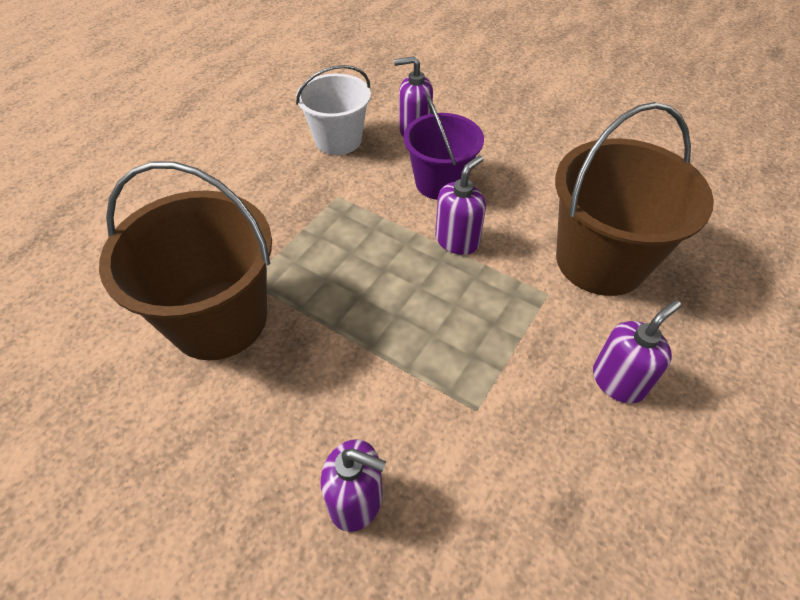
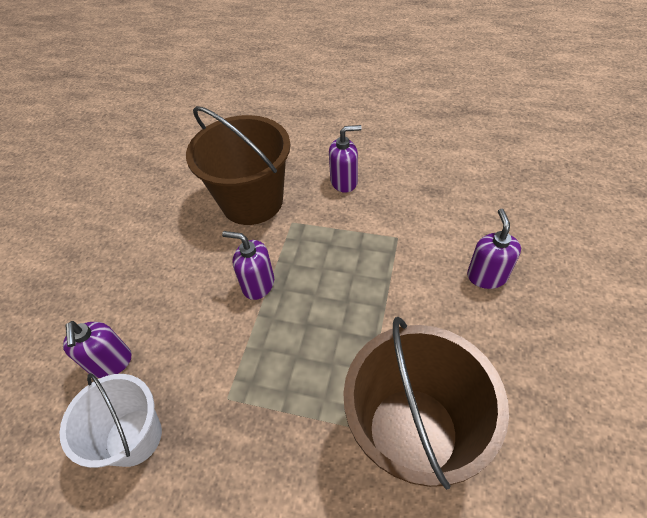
camera: 105 degrees left, 0 degrees up
(440, 182) = (189, 316): purple bucket -> none
(618, 381) = (344, 182): purple soap dispenser -> purple soap dispenser turned 135 degrees clockwise

